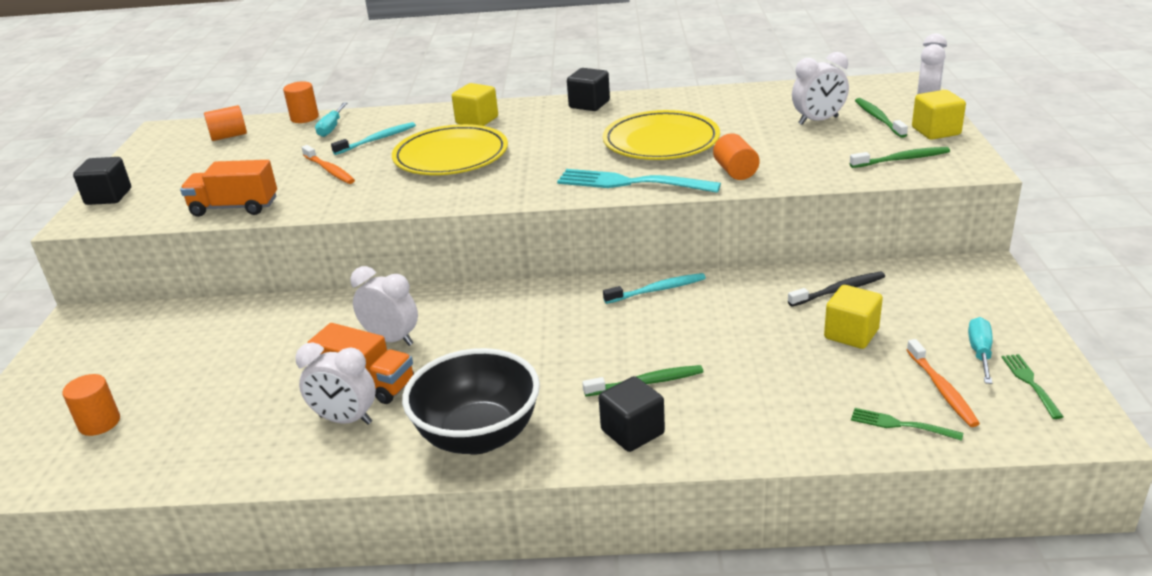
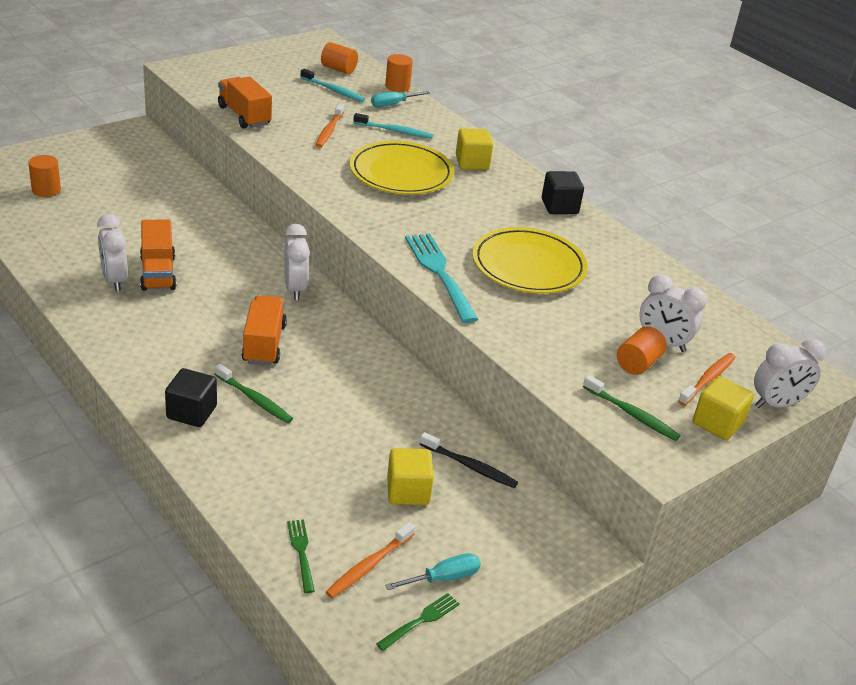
camera: 45 degrees right, 5 degrees up
(108, 197) = (216, 64): black cube -> none
(391, 339) = (214, 262): white clock -> white clock (295, 289)
(478, 436) = (137, 343): black bowl -> none
(563, 349) = (264, 344): none -> orange truck
(657, 290) = (382, 363): turquoise toothbrush -> turquoise toothbrush (333, 90)
(735, 171) = (512, 322): orange cylinder -> orange cylinder (638, 363)
(878, 118) = (708, 379): green toothbrush -> orange toothbrush

